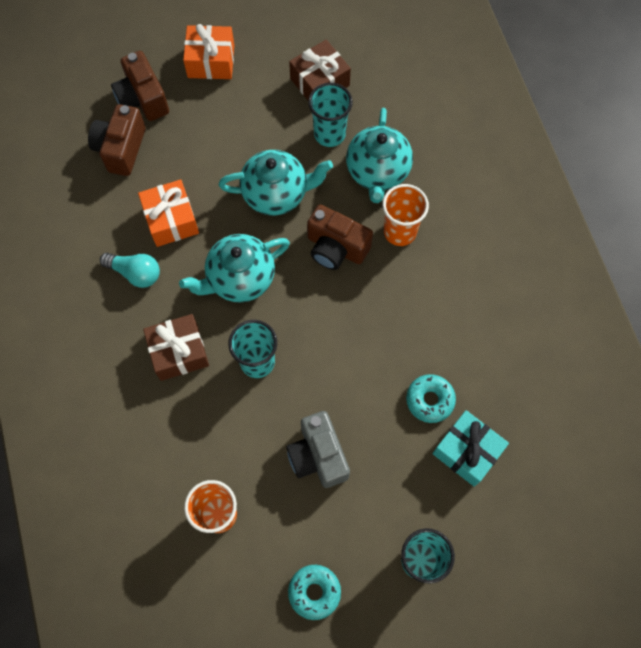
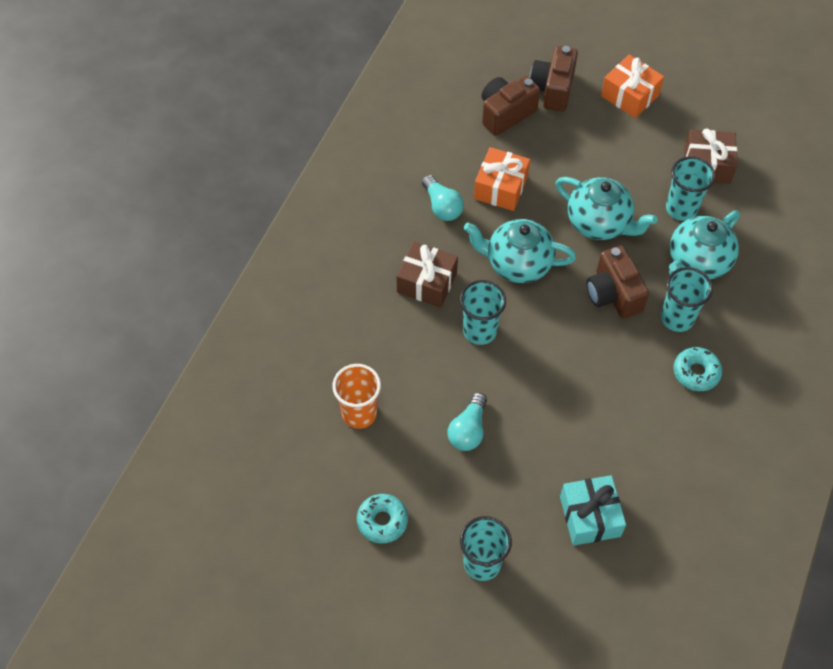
camera: 40 degrees right, 10 degrees down
(318, 456) = (468, 430): grey camera -> turquoise light bulb
(400, 232) = (677, 318): orange cup -> turquoise cup
(430, 400) = (592, 457): turquoise donut -> turquoise donut (696, 372)

